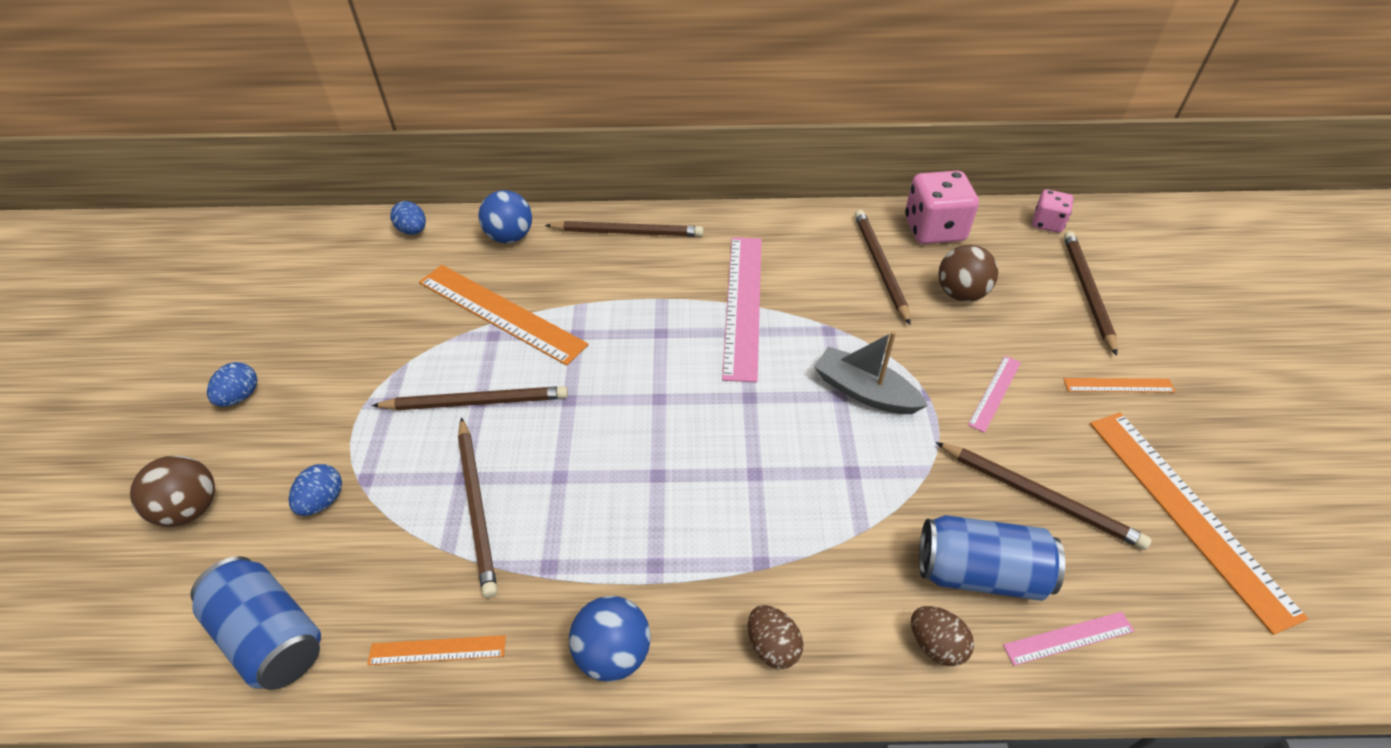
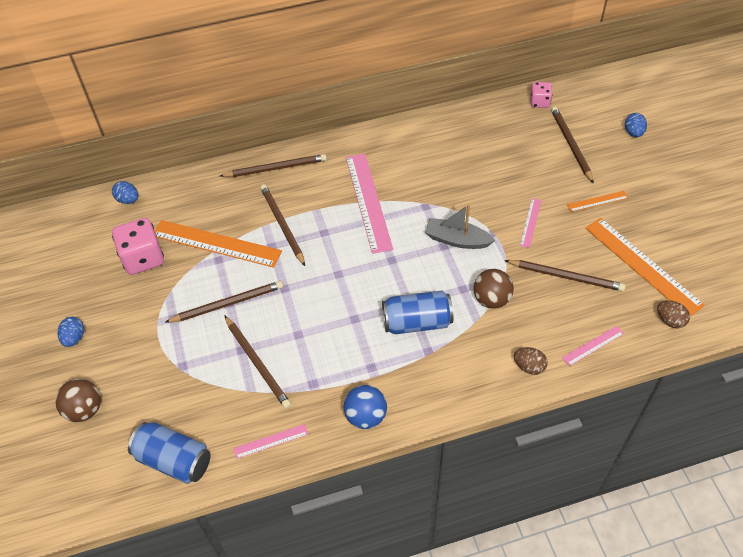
camera: 15 degrees left, 5 degrees up
(323, 501) = (163, 384): blue egg -> blue egg (633, 133)
(437, 650) = (271, 441): orange ruler -> pink ruler
(510, 237) = (198, 189): blue ball -> none
(772, 646) = (447, 390): brown egg -> brown egg (670, 320)
(880, 266) = (444, 156): brown pencil -> brown pencil (282, 225)
(934, 229) = (471, 122): pink dice -> pink dice (143, 258)
(960, 293) = (497, 163): brown ball -> brown ball (491, 299)
(980, 572) = (543, 325): blue can -> blue can (417, 322)

